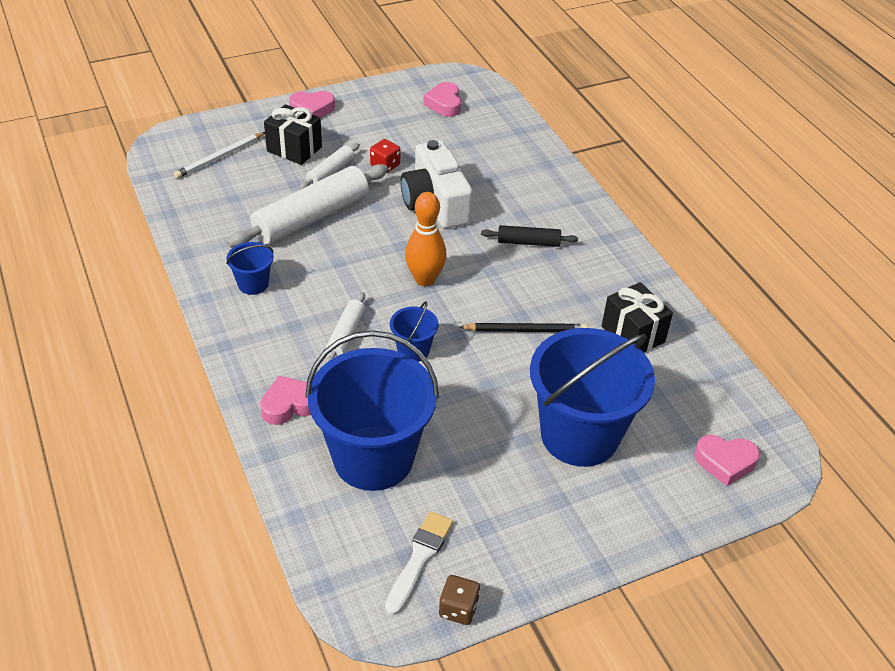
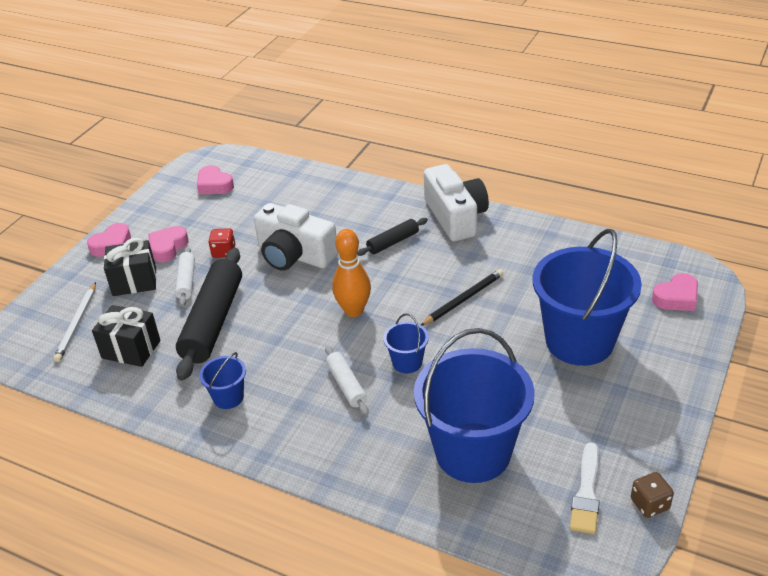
camera: 35 degrees left, 5 degrees down
(289, 405) = (368, 461): pink heart -> pink heart (168, 247)
(311, 217) = (213, 321): white rolling pin -> black rolling pin
(419, 558) = (586, 493): white brush -> white brush turned 150 degrees counterclockwise
(612, 254) = (455, 217): none -> white camera
(633, 334) = (531, 258): black gift -> black gift (131, 349)

